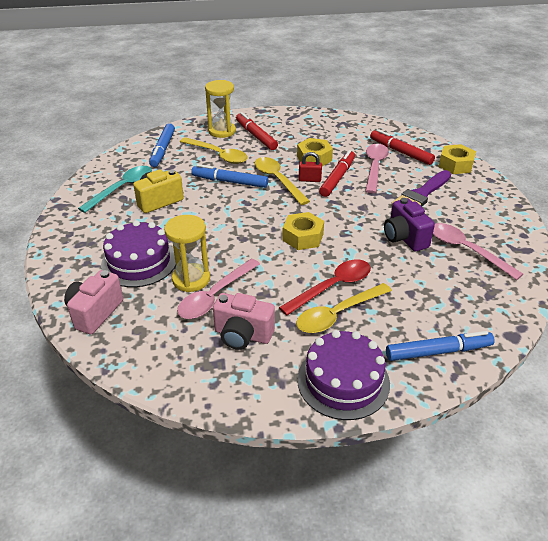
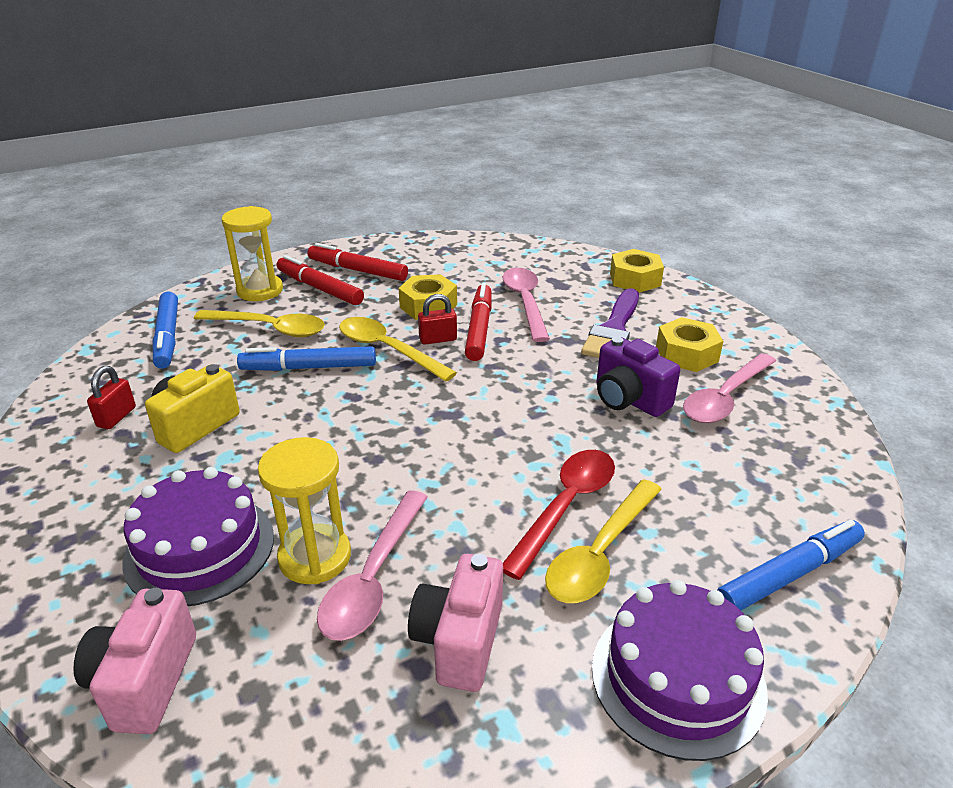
camera: 20 degrees left, 5 degrees down
(123, 188) = (116, 417): turquoise spoon -> red padlock
(242, 335) = (459, 641): pink camera -> pink camera turned 105 degrees clockwise
(303, 237) = (474, 433): yellow nut -> yellow nut (686, 354)
(400, 152) = (549, 275): red marker -> red marker (357, 270)
(466, 250) = (725, 398): pink spoon -> pink spoon turned 75 degrees counterclockwise

